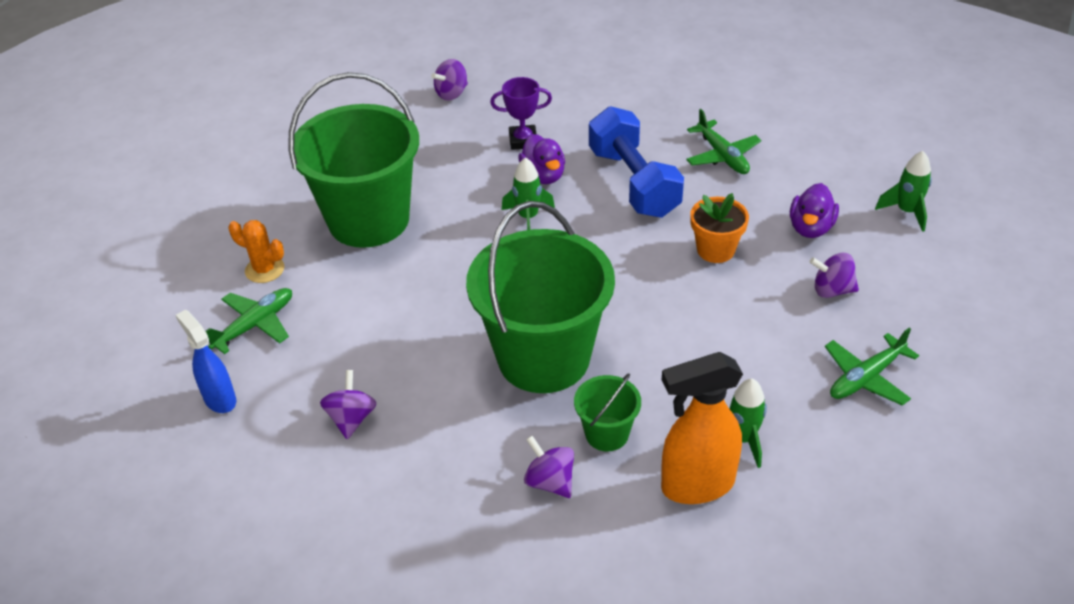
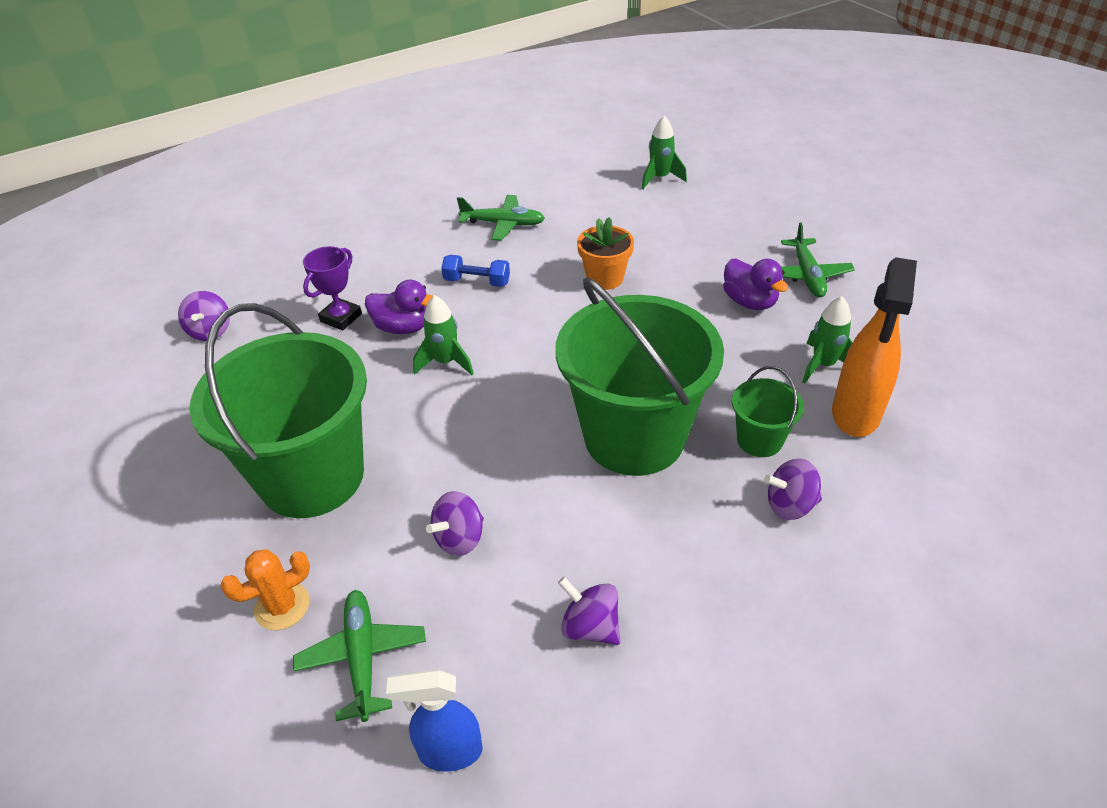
camera: 55 degrees left, 0 degrees up
(634, 182) = (477, 281): blue dumbbell -> blue dumbbell, size x0.49
(810, 228) = (631, 224): purple duck -> purple duck (749, 302)
(831, 290) = (705, 247): purple spinning top -> purple spinning top (459, 538)

